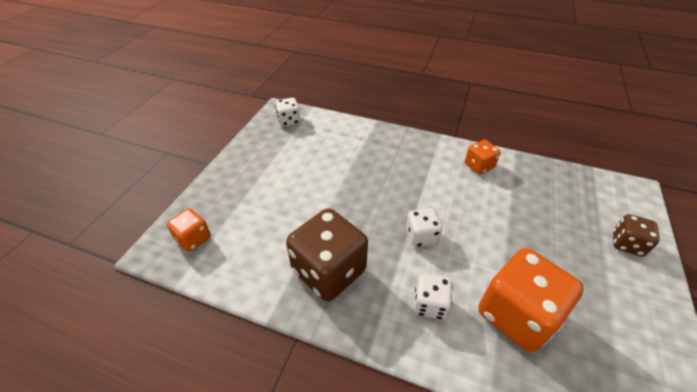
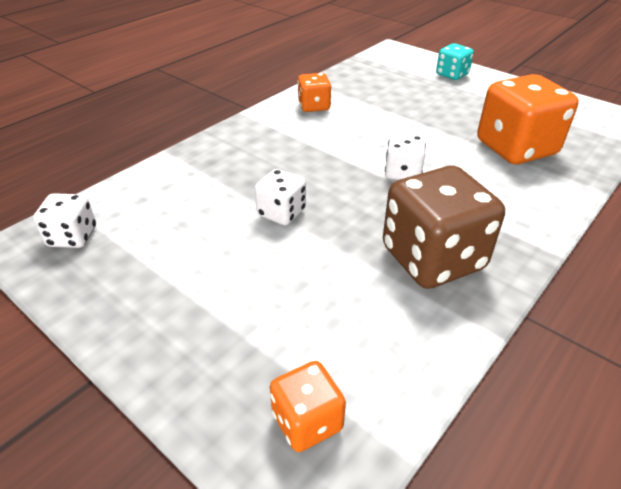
camera: 70 degrees left, 5 degrees down
(430, 304) = (497, 193): white dice -> white dice (281, 213)
(626, 244) = (452, 75): brown dice -> turquoise dice

